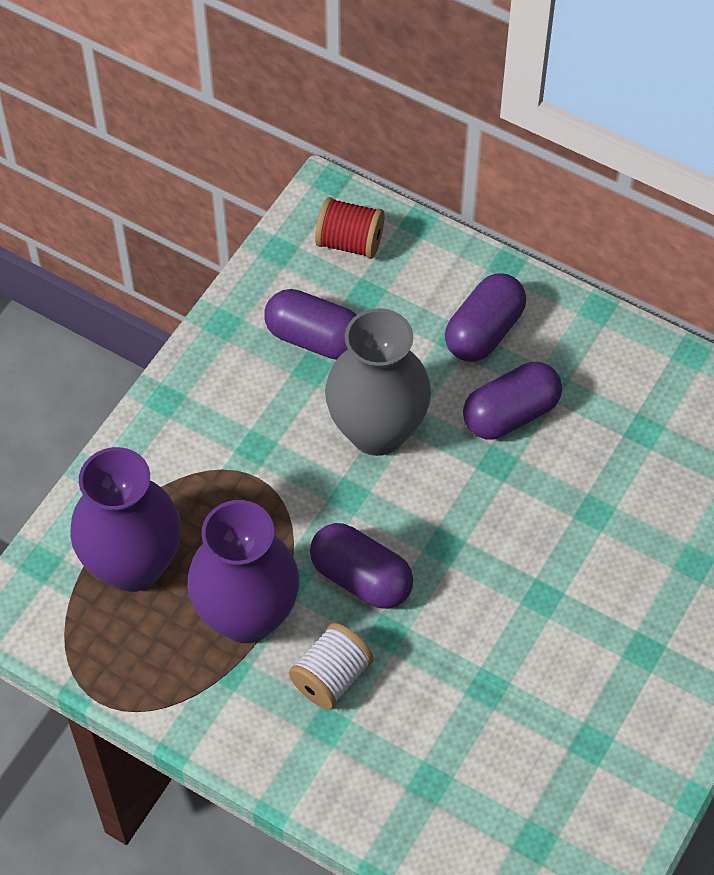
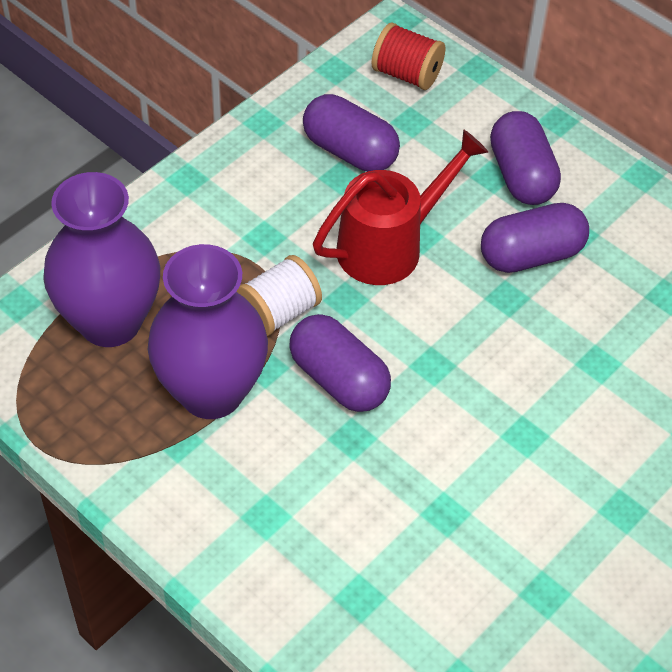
camera: 10 degrees right, 5 degrees down
(331, 677) = (282, 469): white spool -> white spool (279, 312)
(377, 431) = (390, 245): grey vase -> red watering can
(484, 331) = (521, 175): purple capsule -> purple capsule turned 60 degrees counterclockwise

